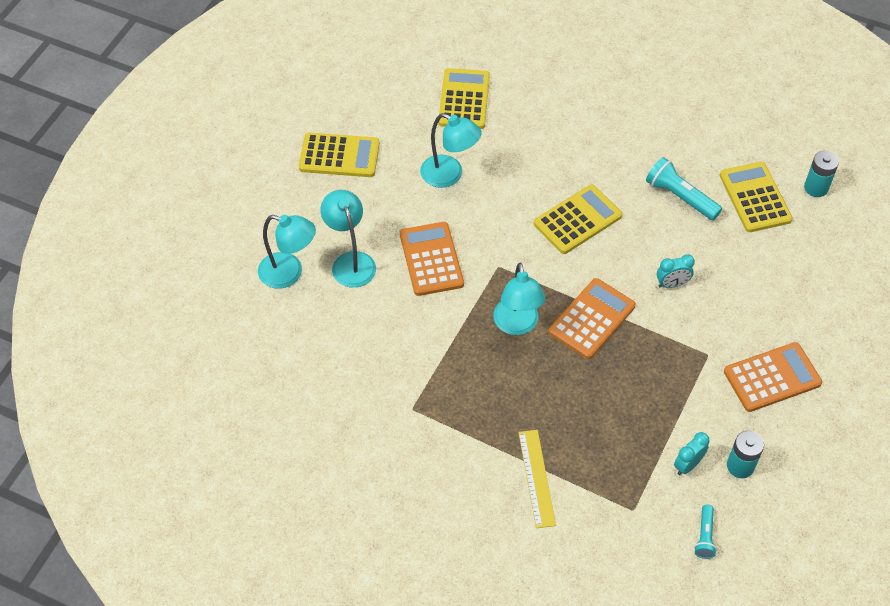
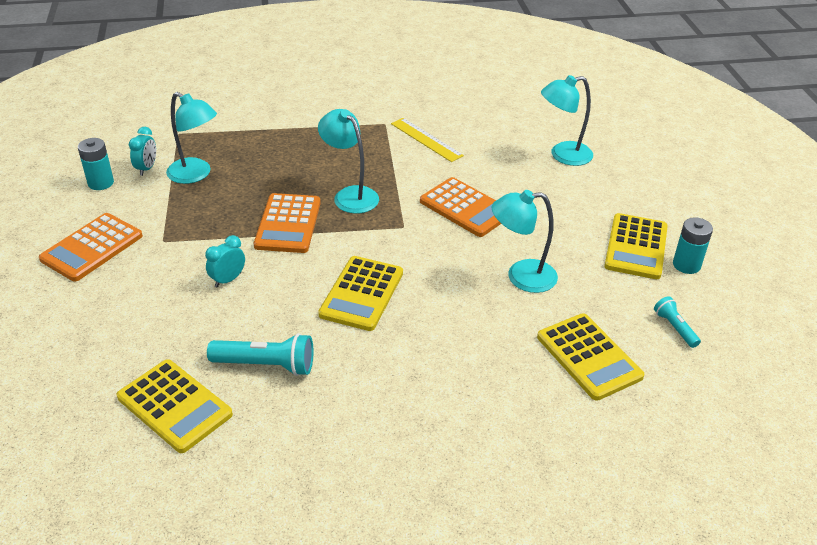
camera: 145 degrees right, 15 degrees down
(339, 156) = (636, 247): yellow calculator -> yellow calculator turned 45 degrees counterclockwise
(350, 262) = (527, 180): turquoise lamp -> turquoise lamp (196, 175)
(536, 478) = (262, 123): yellow ruler -> yellow ruler (426, 139)
(704, 536) = (115, 139): turquoise flashlight -> turquoise flashlight (675, 328)
(816, 188) = (96, 456): turquoise battery -> turquoise battery (686, 265)

